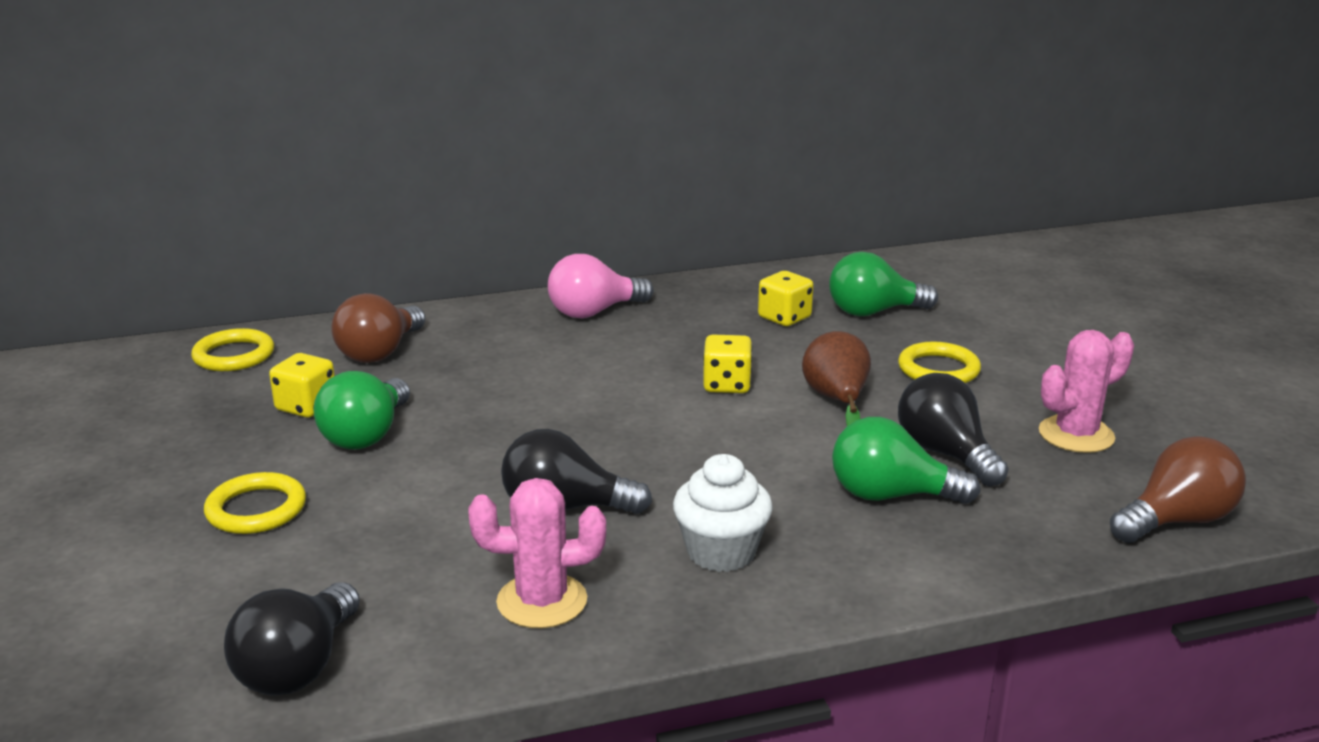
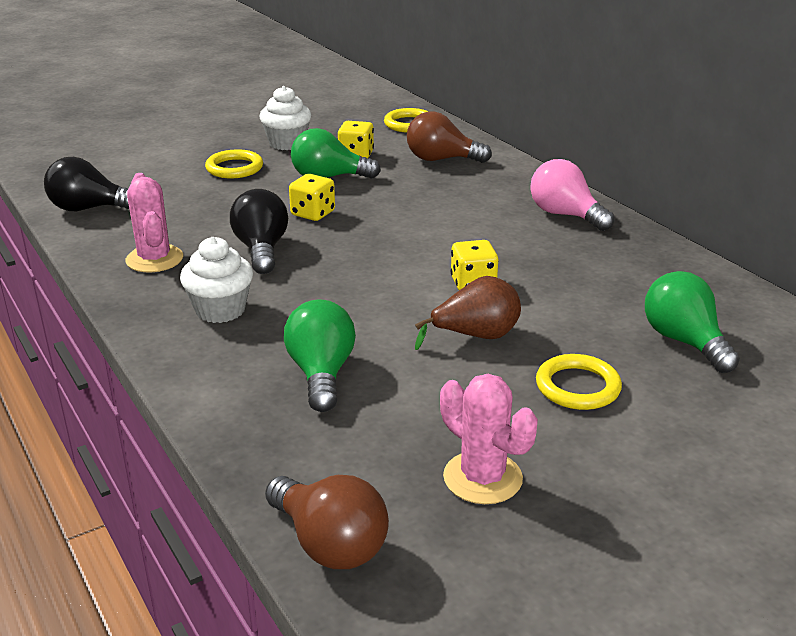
camera: 75 degrees right, 5 degrees up
(201, 455) = (287, 143): none -> white cupcake
(784, 318) = (627, 296): yellow dice -> yellow dice (313, 213)
(945, 454) = (405, 398): black light bulb -> none

